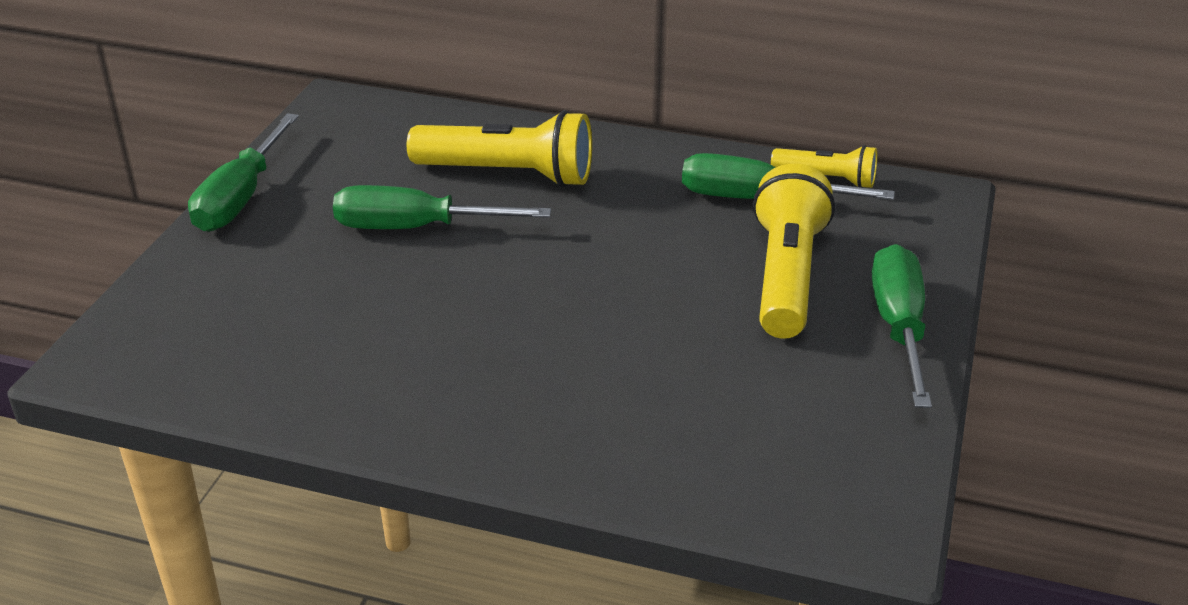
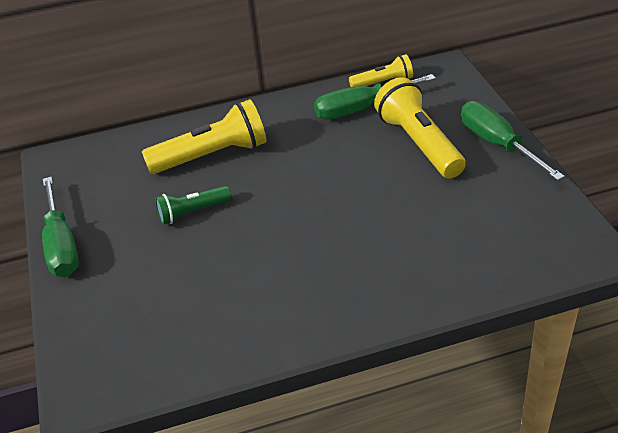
camera: 30 degrees left, 5 degrees up
(414, 228) = (192, 212): green screwdriver -> green flashlight

